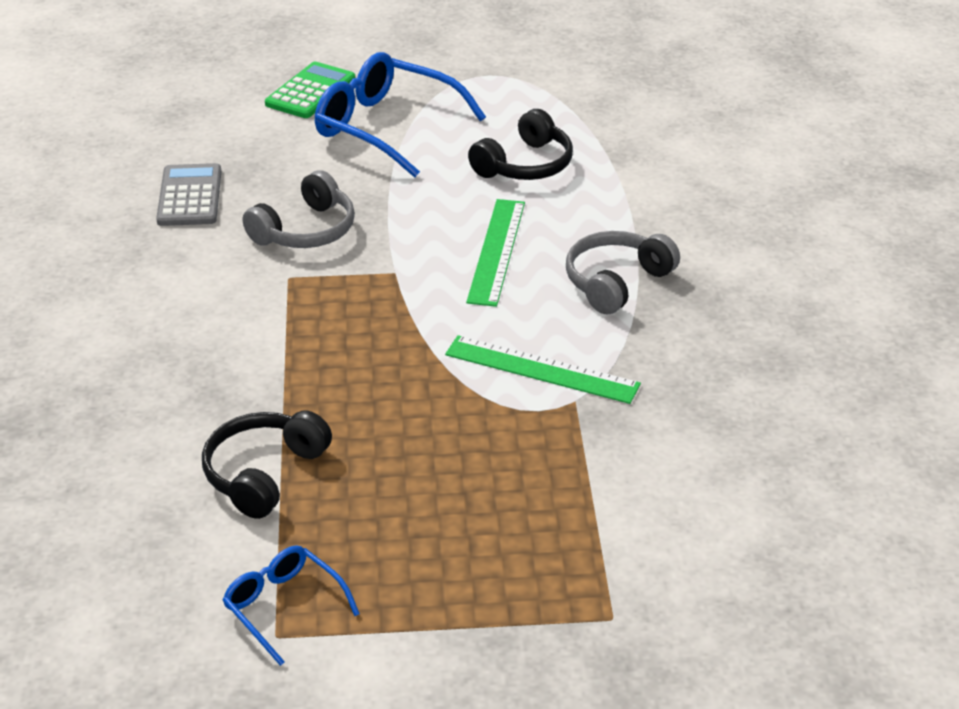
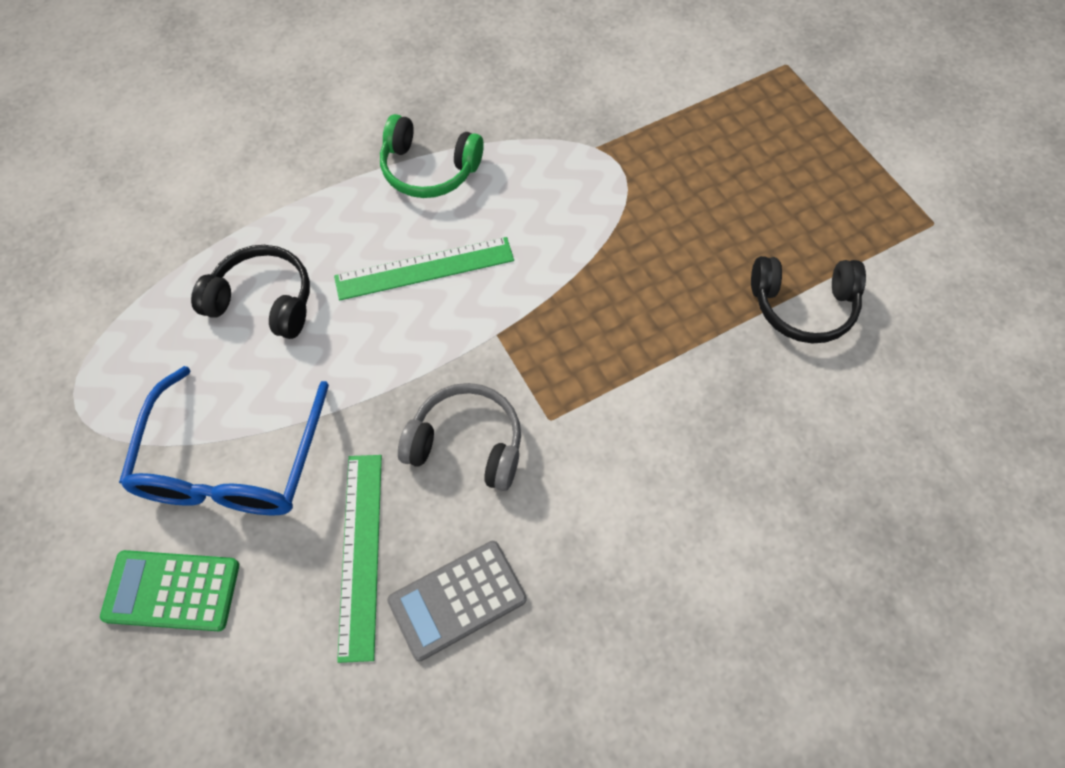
camera: 115 degrees left, 25 degrees up
(284, 607) = (909, 230): blue glasses -> none
(541, 369) = (571, 179): green ruler -> green ruler (360, 553)
(616, 282) = (429, 169): grey headphones -> green headphones

